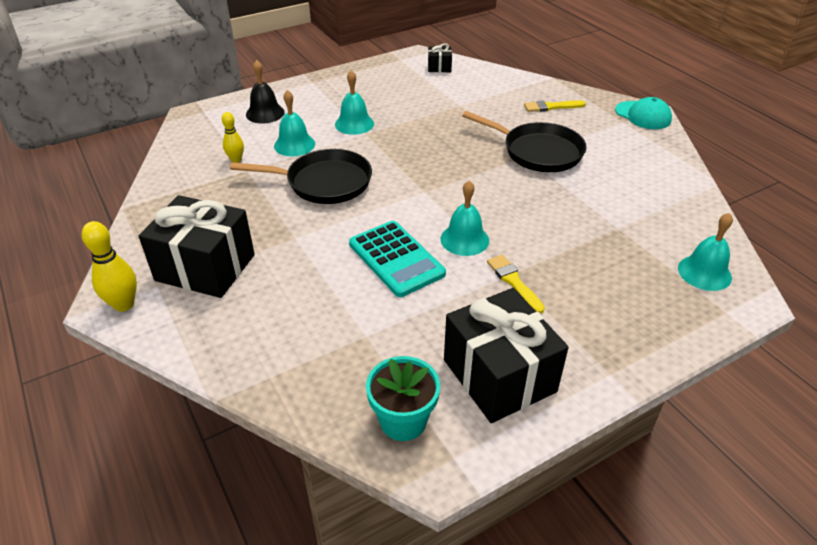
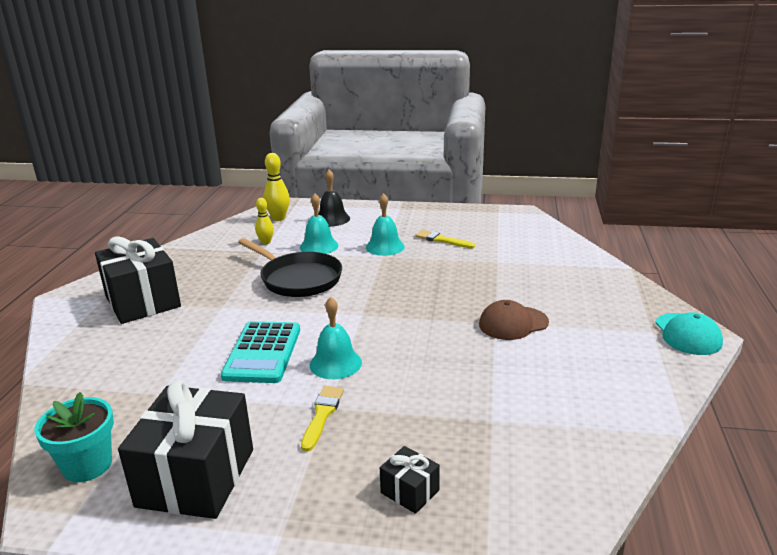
camera: 40 degrees right, 15 degrees down
(124, 304) = (71, 302): yellow bowling pin -> yellow bowling pin (278, 218)
(439, 67) = (524, 227): black gift -> black gift (409, 491)
(537, 151) = (513, 323): black pan -> brown cap
(551, 107) = (588, 292): yellow brush -> yellow brush (442, 240)
(704, 272) = (522, 507): turquoise bell -> none

